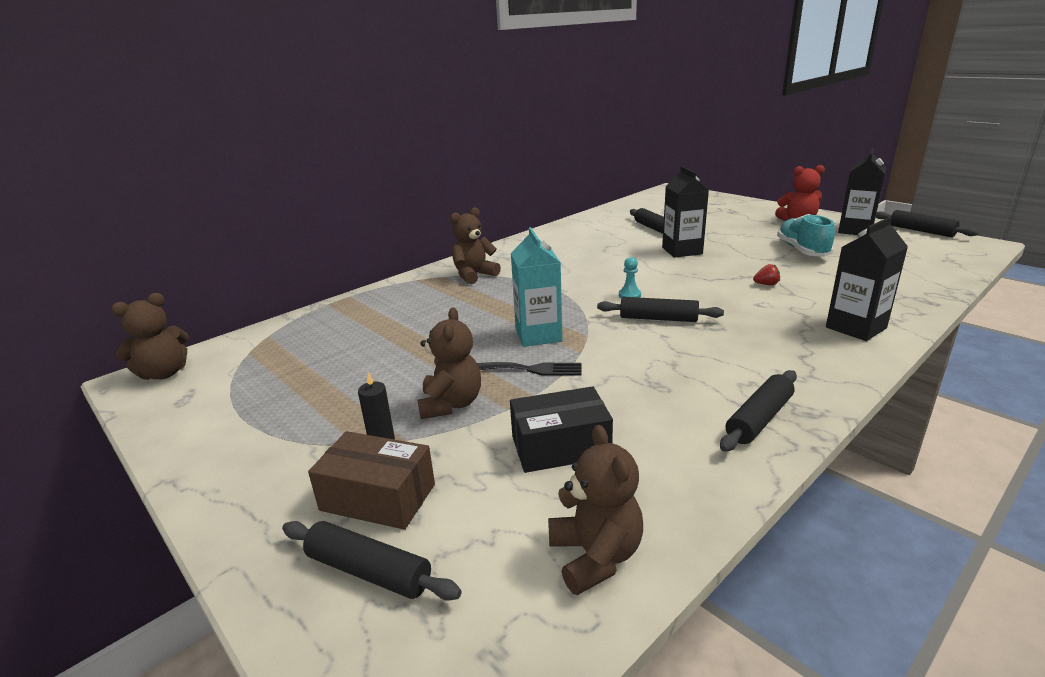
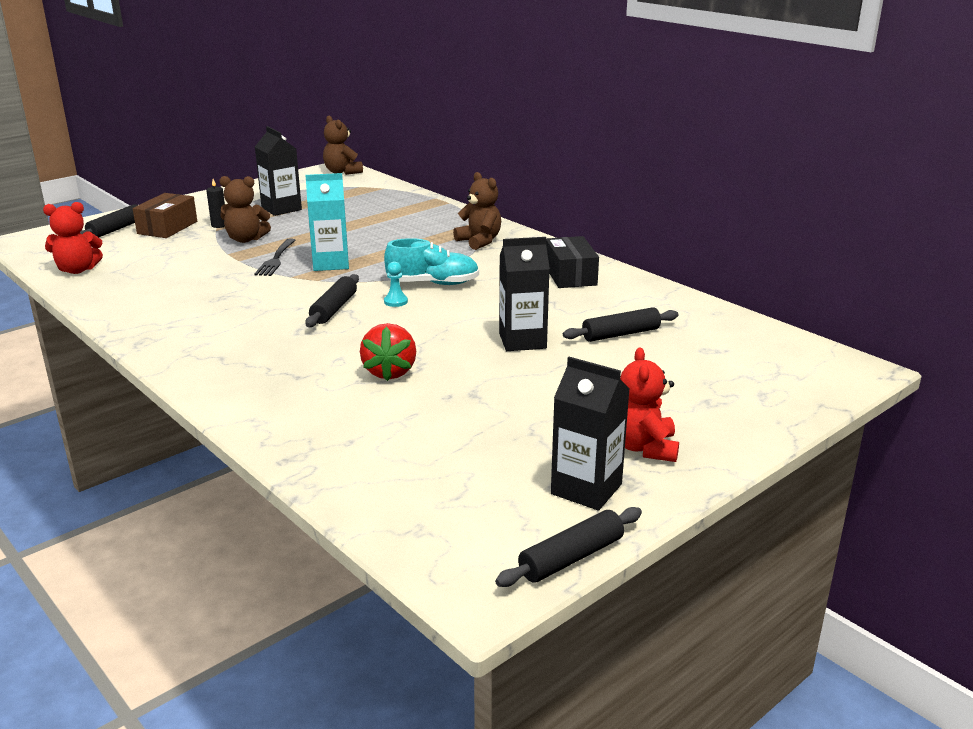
camera: 90 degrees right, 0 degrees up
(560, 446) = (173, 266): black box -> black box (570, 275)
(595, 556) = (77, 270): brown teddy bear -> red teddy bear
(759, 419) = (149, 324): black rolling pin -> none
(766, 284) = (390, 372): red strawberry -> red strawberry, size x2.09
(802, 250) = (499, 419): turquoise shoe -> turquoise shoe (433, 283)
(856, 328) = (255, 395): black carton -> black carton (281, 209)

